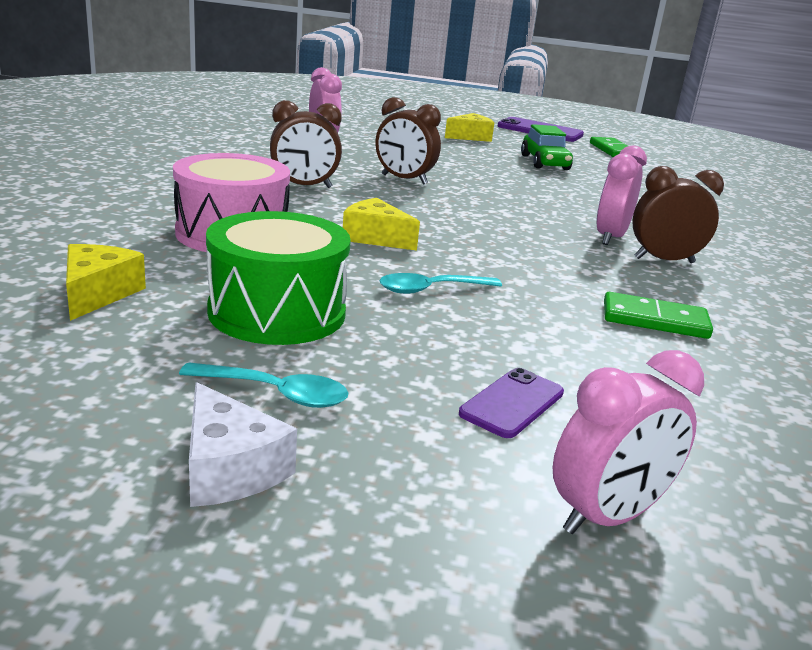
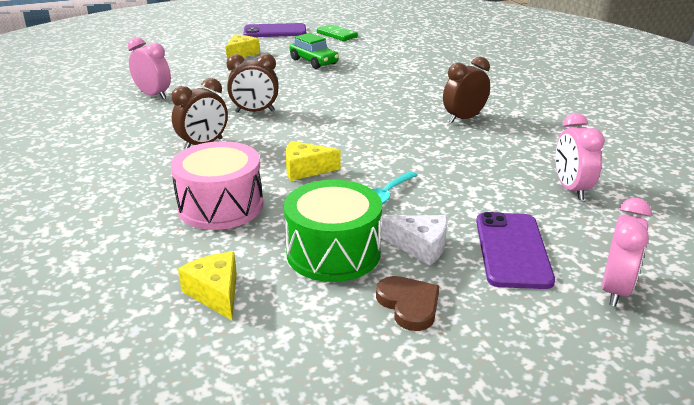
camera: 30 degrees left, 5 degrees up
(229, 468) = (451, 359): white cheese -> white cheese (420, 246)
(276, 393) = (409, 305): turquoise spoon -> brown heart
(512, 403) = (512, 250): purple phone -> purple phone, size x1.70
(610, 237) = (420, 112): pink clock -> pink clock (571, 189)
(654, 320) = (506, 164): green domino -> none

